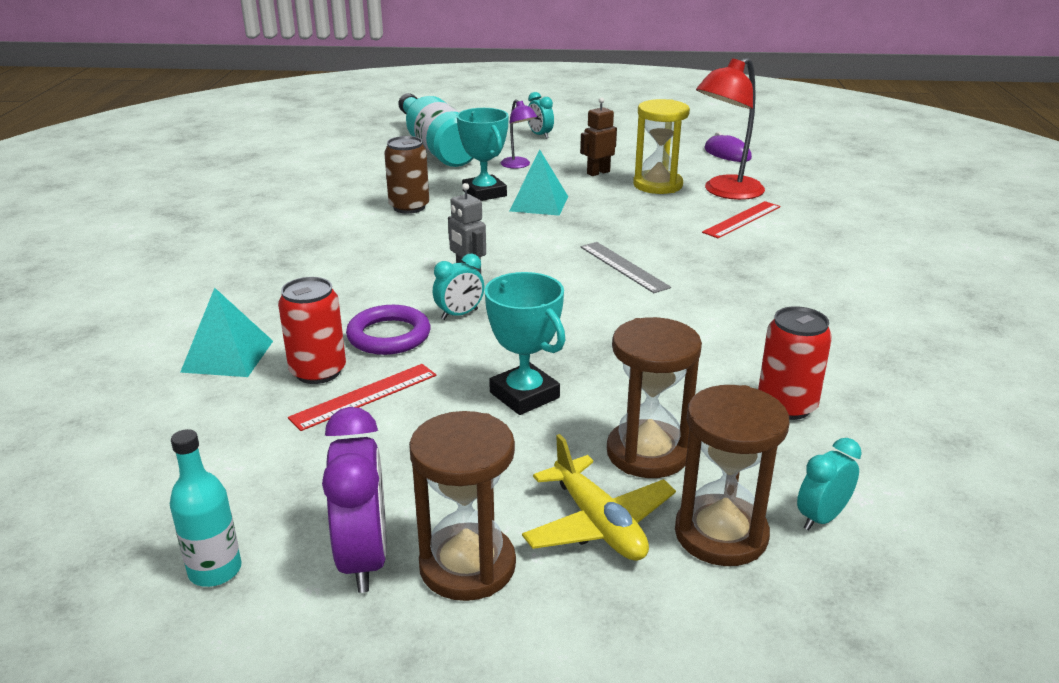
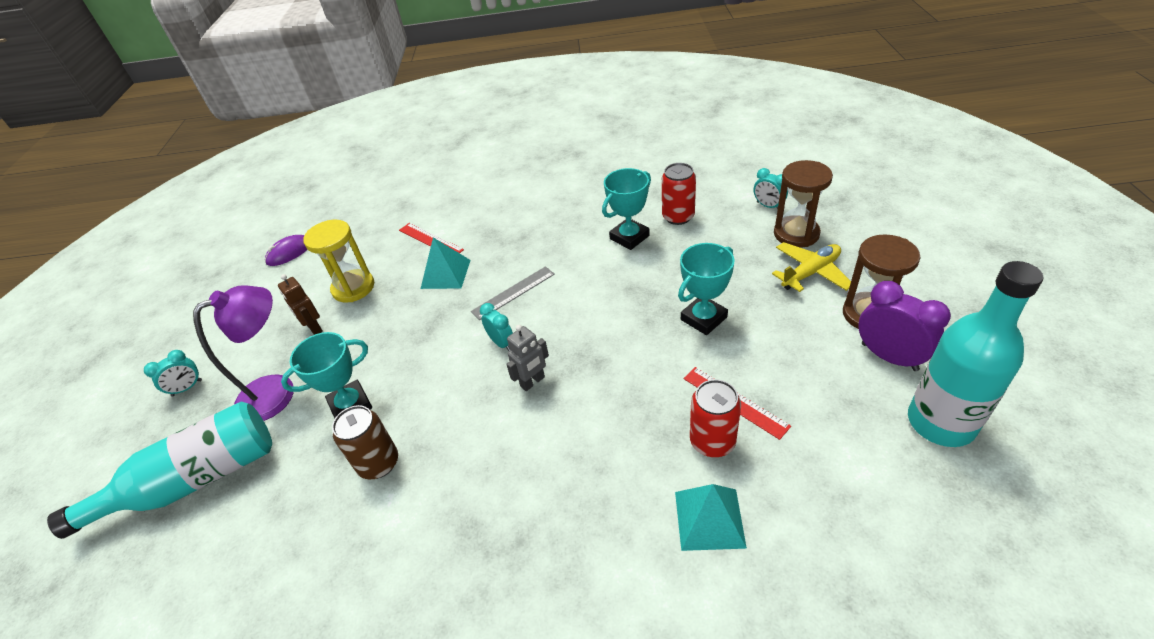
camera: 90 degrees left, 15 degrees up
(215, 570) = (940, 422): turquoise bottle -> turquoise bottle, size x1.98
(364, 558) = (889, 357): purple clock -> purple clock turned 60 degrees clockwise
(389, 335) = (646, 410): purple ring -> none
(459, 314) = (603, 373): turquoise clock -> turquoise clock (502, 343)
(518, 165) = (278, 391): purple lamp -> purple lamp, size x1.87
(539, 203) = (383, 359): turquoise pyramid -> turquoise pyramid (446, 274)
(647, 453) = (742, 261): brown hourglass -> none
(725, 192) = (376, 250): red lamp -> none
(731, 355) = (629, 237): none -> turquoise trophy

